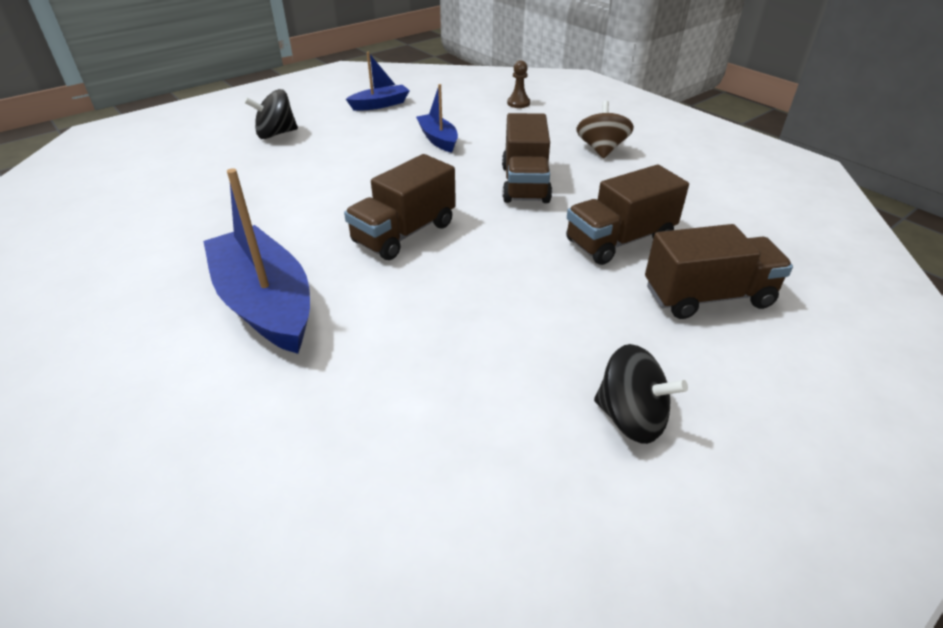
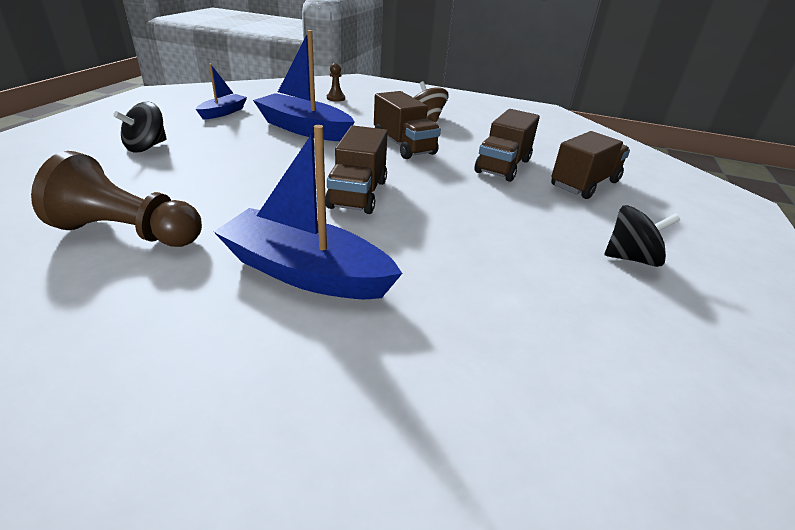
camera: 35 degrees left, 5 degrees down
(180, 220) = (128, 233): none -> brown pawn
(438, 139) = (304, 129): blue boat -> blue boat, size x1.84

